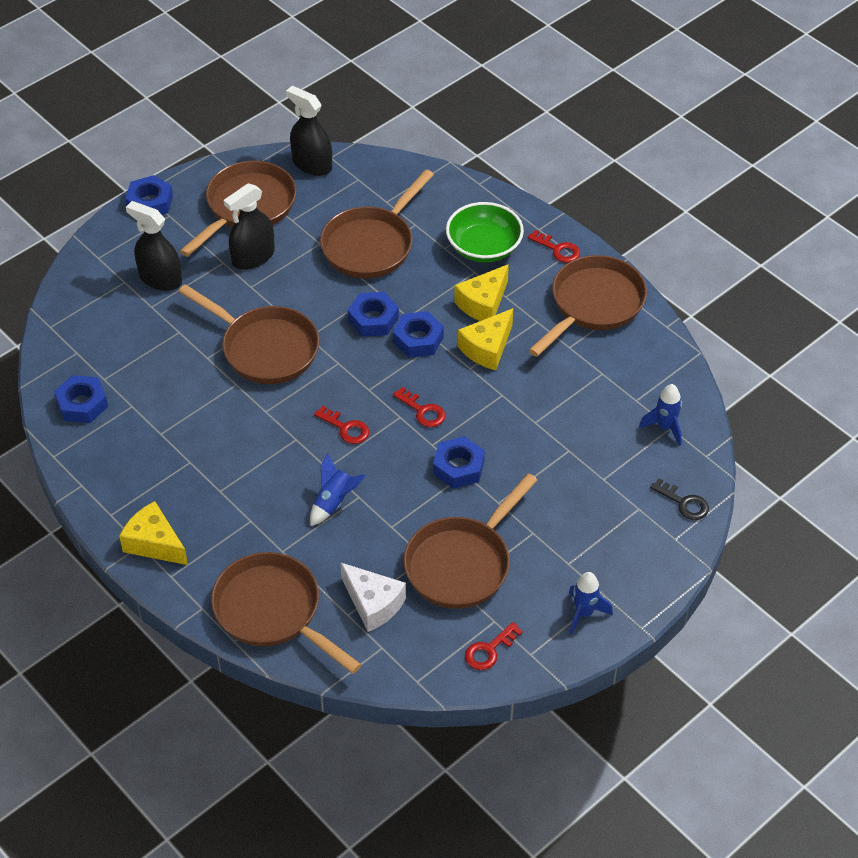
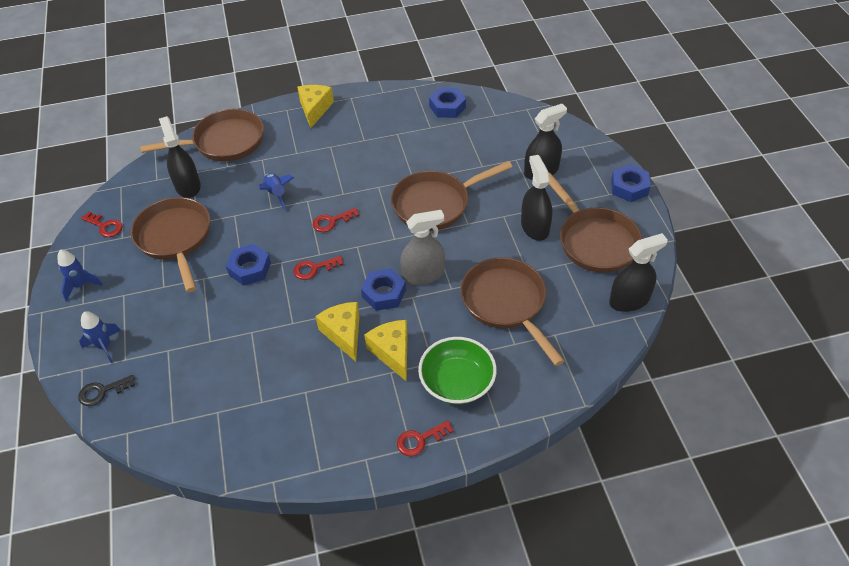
camera: 120 degrees right, 0 degrees up
(154, 543) = (315, 109): yellow cheese -> yellow cheese turned 60 degrees counterclockwise
(373, 319) = (423, 274): blue nut -> grey spray bottle
(373, 604) = (187, 186): white cheese -> black spray bottle
(489, 650) = (105, 226): red key -> red key turned 135 degrees clockwise
(593, 304) = (337, 434): brown pan -> none
(665, 427) = (175, 418): blue rocket -> blue rocket (104, 346)

